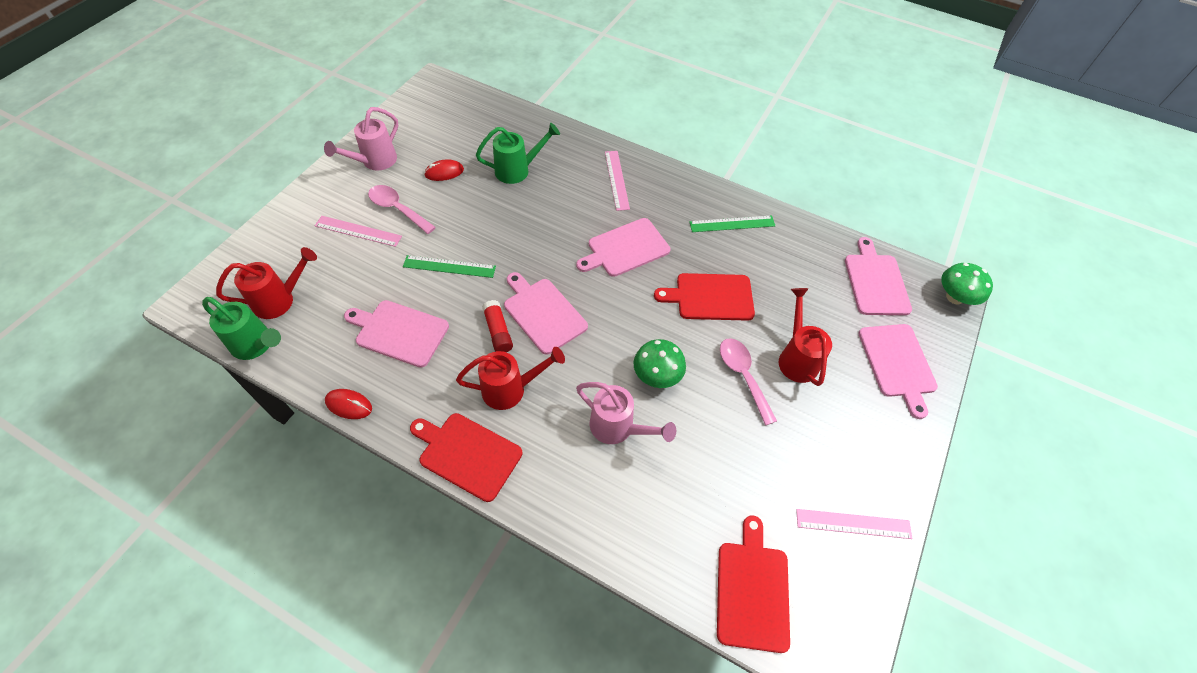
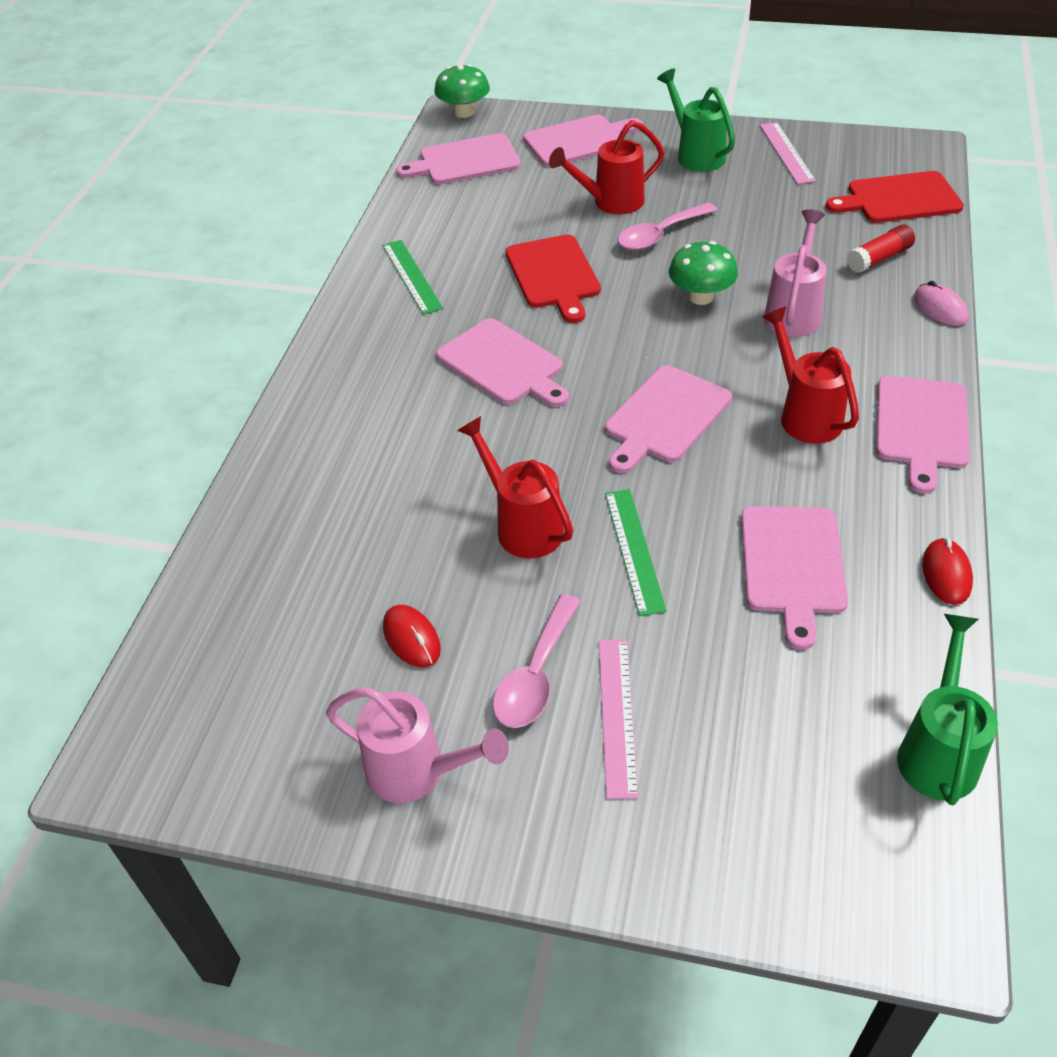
camera: 100 degrees left, 10 degrees down
(280, 300) = (832, 765): red watering can -> red watering can (523, 526)
(467, 454) = (921, 426): red cutting board -> pink cutting board
(498, 331) = (723, 454): red glue stick -> red glue stick (879, 258)
(517, 170) = (372, 532): green watering can -> green watering can (696, 155)
(585, 538) = (940, 308): none -> pink mouse
(616, 180) = (357, 404): pink ruler -> none

